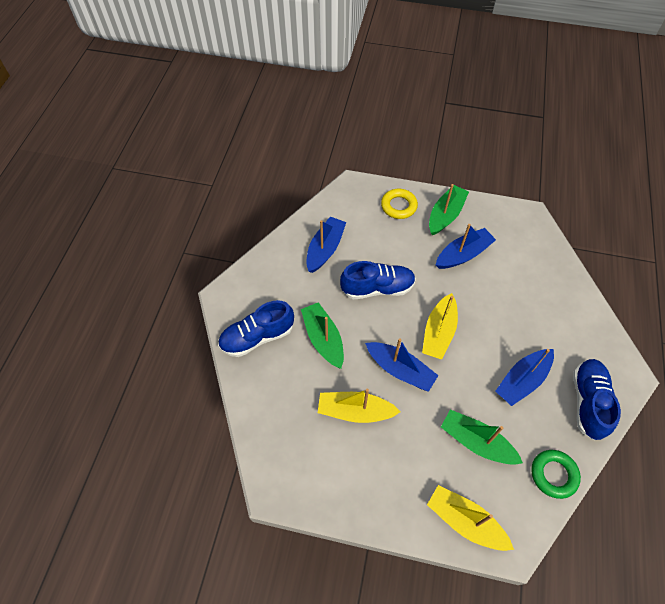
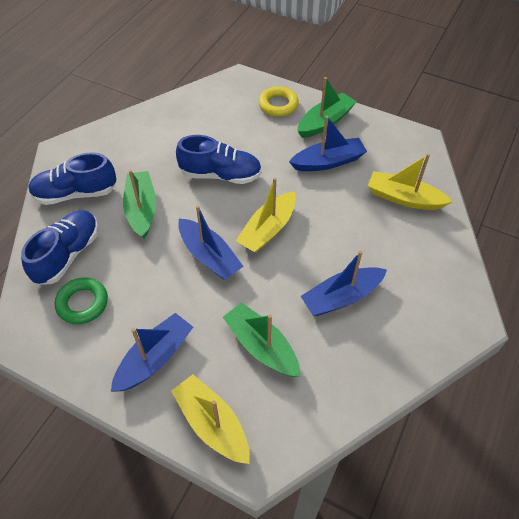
camera: 15 degrees right, 5 degrees down
(325, 249) = (183, 129): blue boat -> blue boat (155, 358)
(355, 411) = (142, 284): yellow boat -> yellow boat (404, 198)
(553, 475) = (337, 402): green ring -> green ring (82, 303)
(588, 402) = (410, 337): blue shoe -> blue shoe (68, 254)

